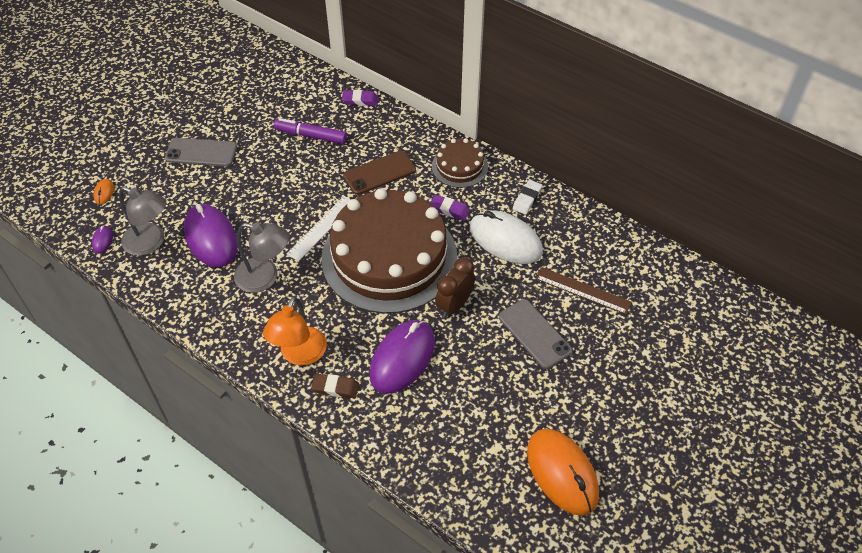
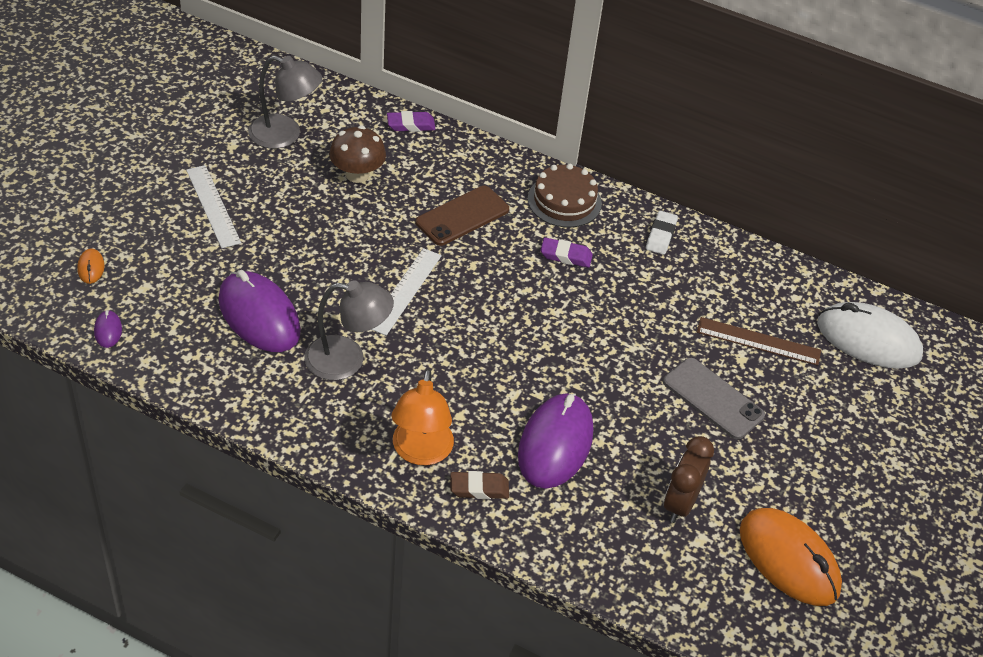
camera: 15 degrees left, 5 degrees down
(151, 243) = (177, 328): grey lamp -> grey lamp (285, 135)
(201, 153) = (213, 206): grey phone -> white ruler
(311, 136) = (357, 174): purple marker -> brown mushroom
(389, 257) = (504, 321): brown cake -> none
(454, 305) = (603, 373): brown clock -> brown clock (680, 503)
(505, 240) = (647, 288): white mouse -> white mouse (868, 340)

